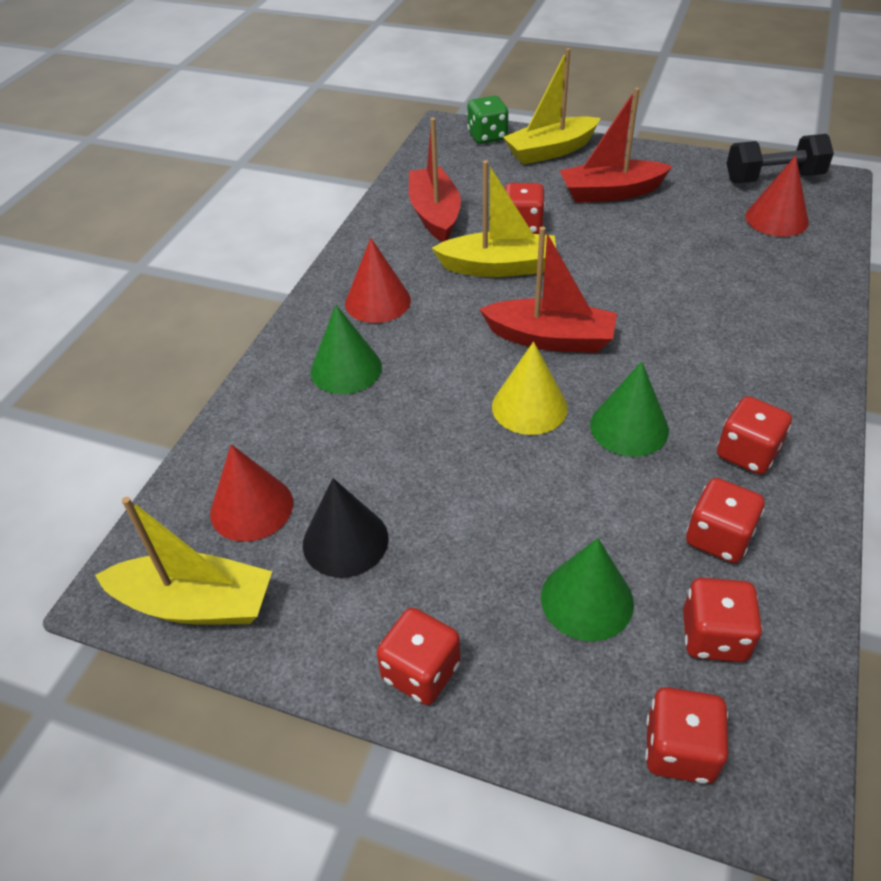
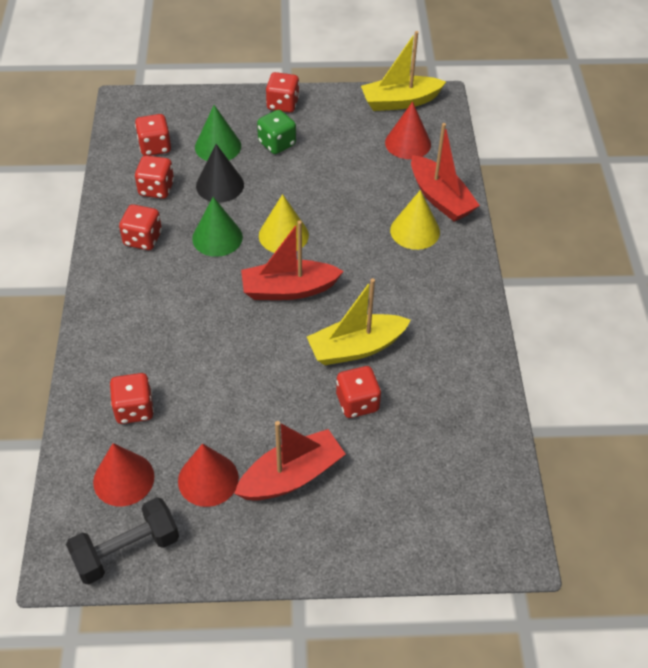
camera: 155 degrees right, 5 degrees up
(345, 541) = (348, 141): black cone -> black cone (220, 185)
(346, 369) = (415, 231): green cone -> yellow cone
(378, 301) = (430, 289): red cone -> red cone (208, 479)
(435, 214) = (443, 396): red boat -> red boat (440, 198)
(487, 136) = (460, 544): green dice -> green dice (277, 143)
(550, 151) = (377, 535): yellow boat -> none
(679, 750) = (165, 107): red dice -> red dice (134, 409)

